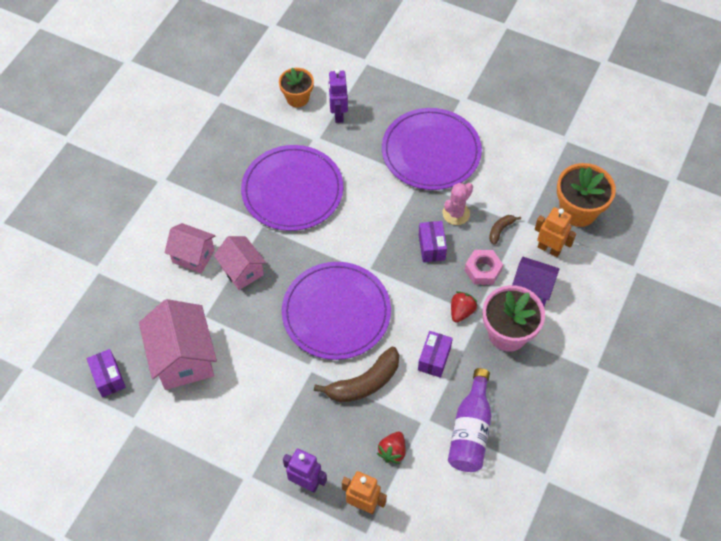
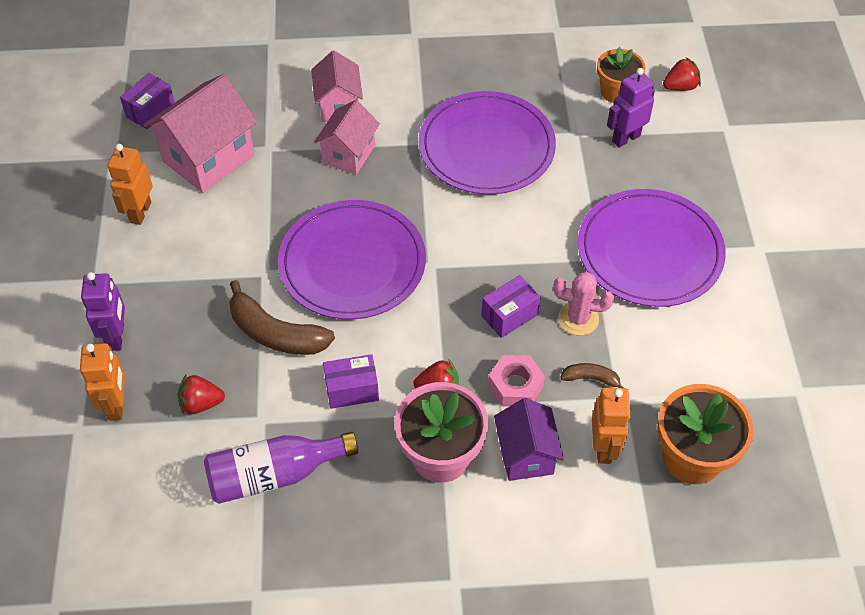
camera: 60 degrees right, 5 degrees down
(203, 424) = (140, 212): none -> orange robot
(317, 64) = (680, 87): none -> red strawberry

